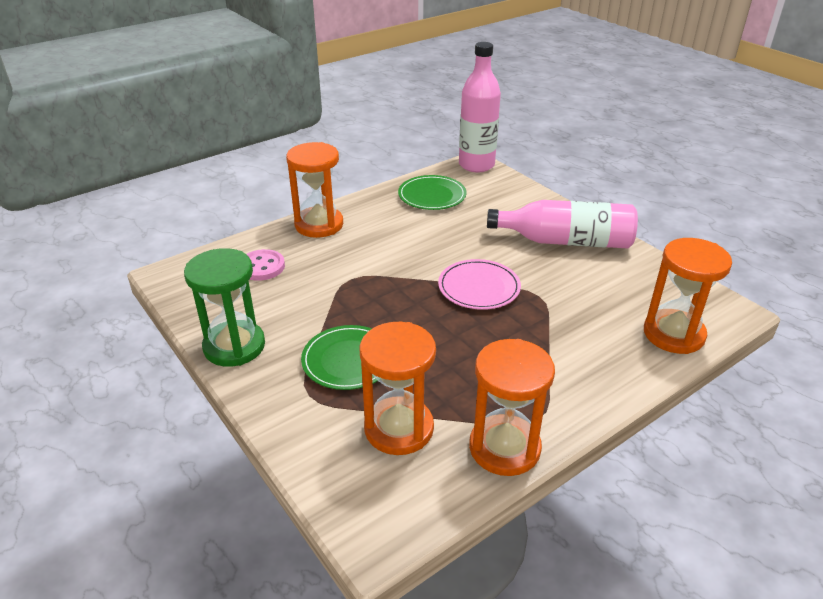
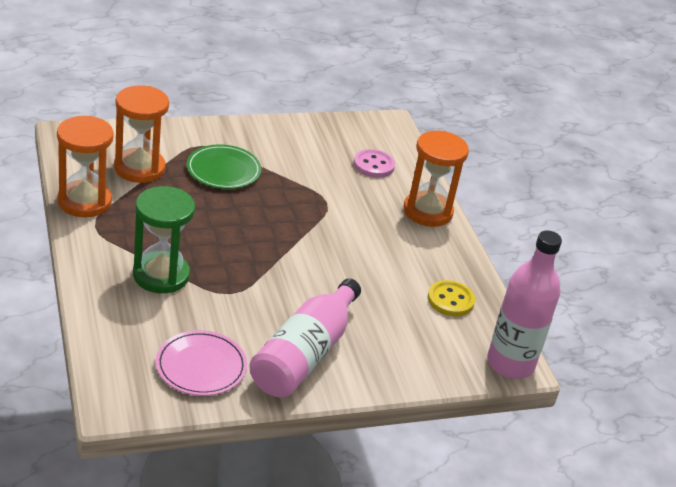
camera: 105 degrees right, 0 degrees up
(234, 346) = (276, 130): green hourglass -> green hourglass (161, 275)
(432, 195) = (450, 300): green plate -> yellow button
(479, 287) = (266, 264): pink plate -> pink plate (201, 366)
(673, 334) = (117, 345): orange hourglass -> none

